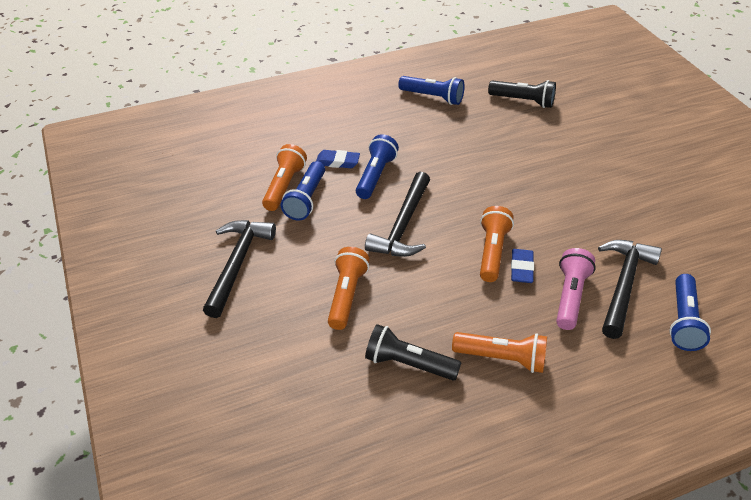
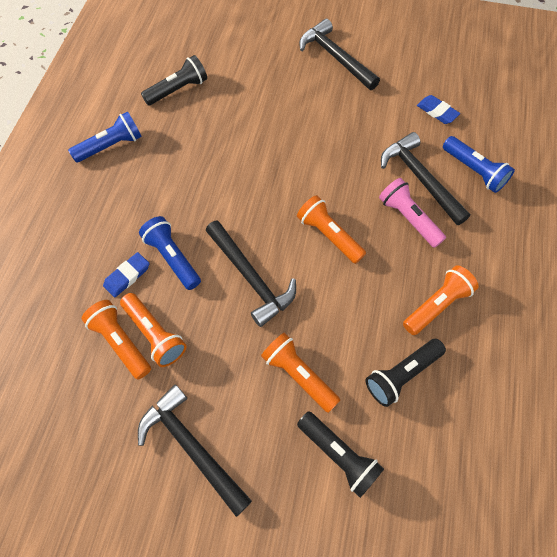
camera: 55 degrees left, 20 degrees up
(299, 355) = (338, 455): none -> black flashlight
(306, 199) = (154, 334): blue flashlight -> orange flashlight
(521, 268) = (360, 228): blue eraser -> blue eraser (437, 112)
(680, 167) = (335, 57): none -> black hammer

